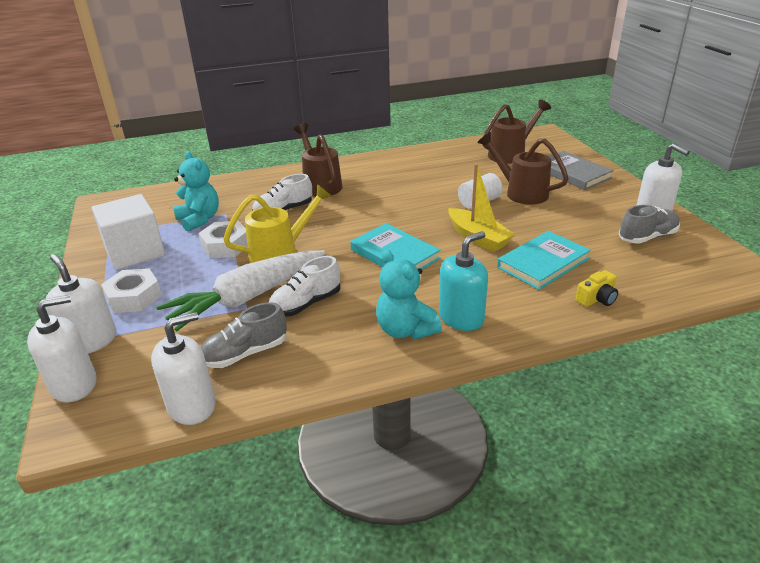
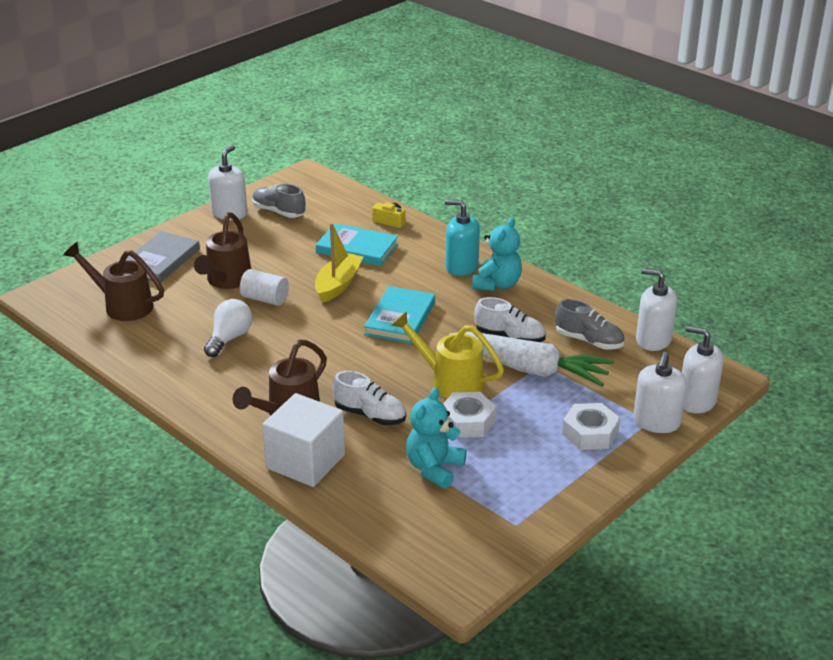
camera: 120 degrees left, 0 degrees up
(135, 252) = (530, 478): white cube -> white cube (305, 461)
(433, 181) = (229, 338): none -> white light bulb

